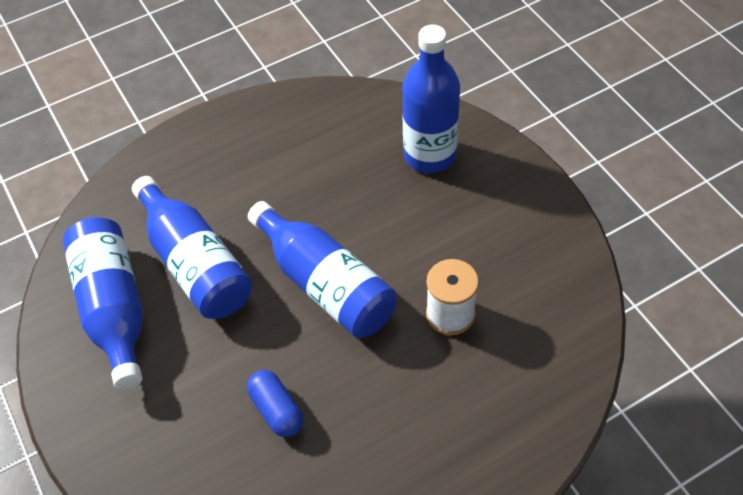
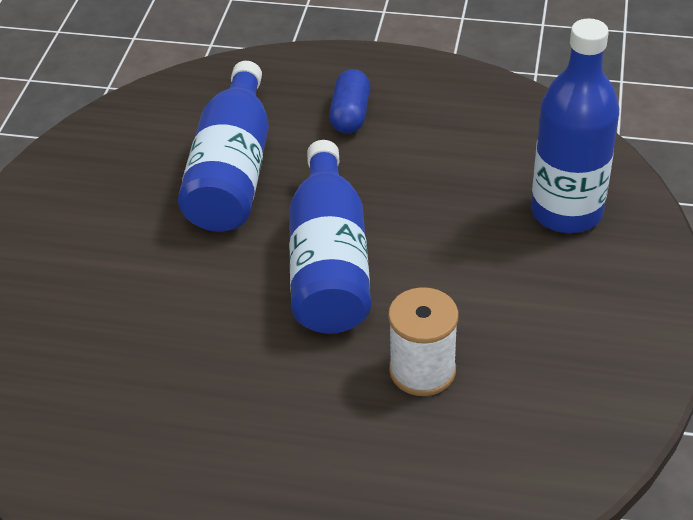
camera: 40 degrees right, 10 degrees down
(114, 308) = (127, 165): blue bottle -> none
(276, 410) = (166, 340): blue capsule -> blue capsule (350, 115)

